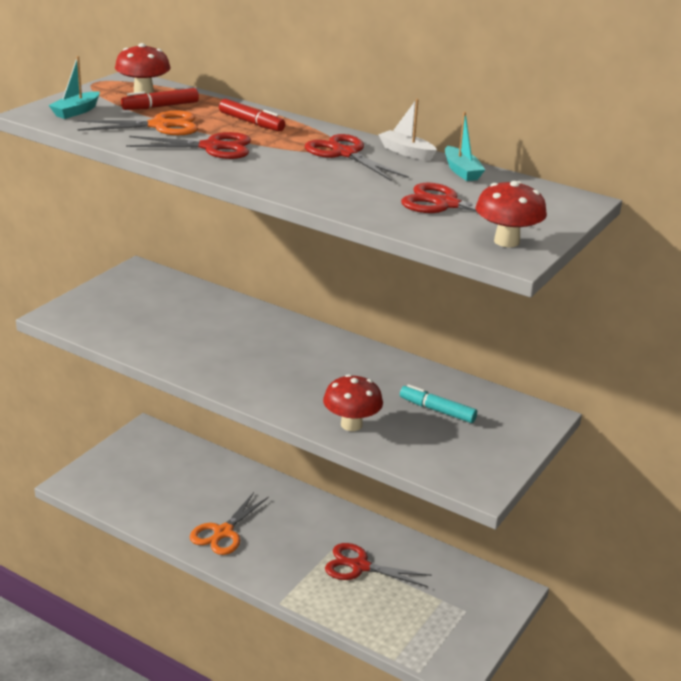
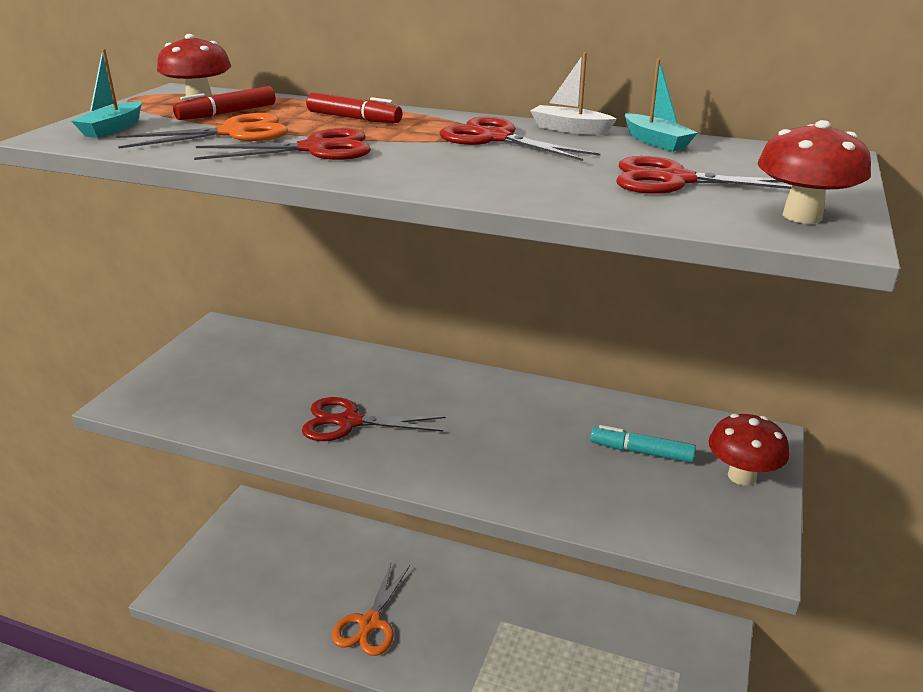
camera: 10 degrees left, 0 degrees up
(351, 425) = (548, 492): red mushroom -> red mushroom (742, 476)
(360, 566) = (540, 637): red scissors -> red scissors (349, 422)

